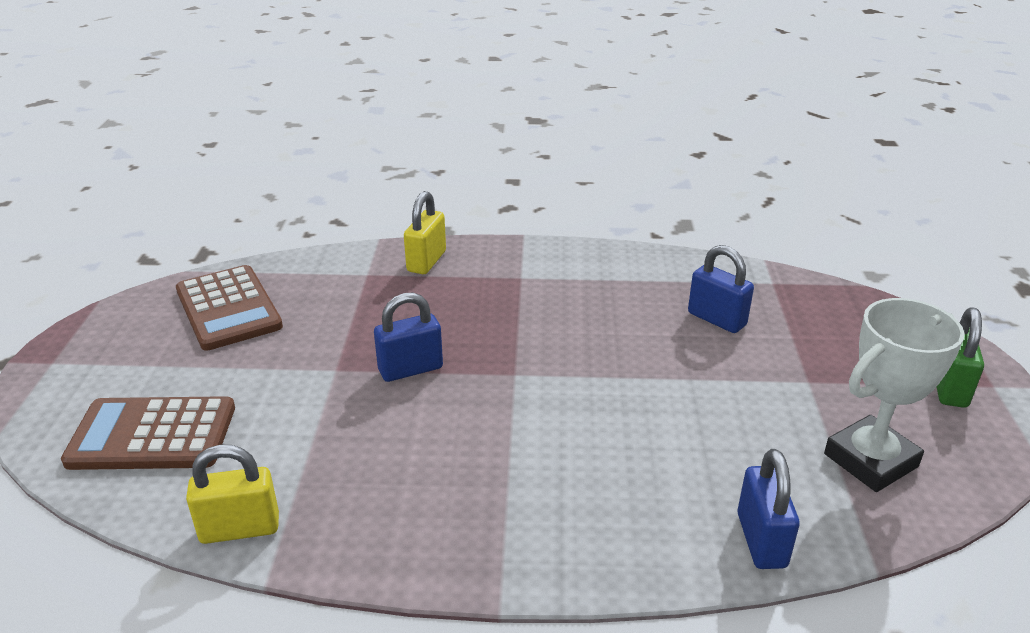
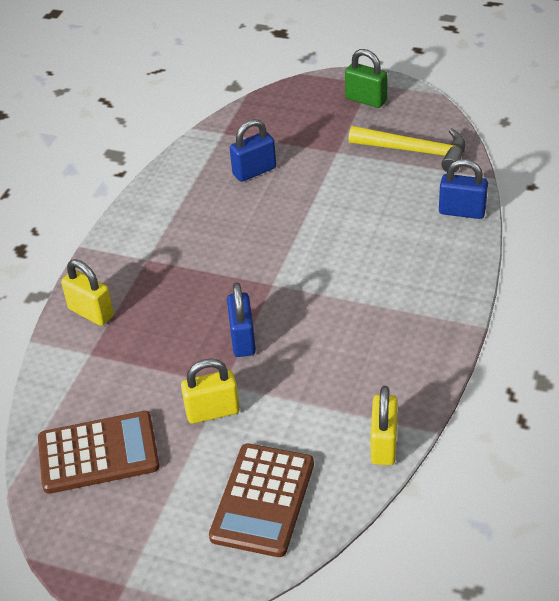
camera: 70 degrees left, 10 degrees up
(291, 370) = (212, 411): none -> yellow padlock
(870, 460) = (415, 151): white trophy -> yellow hammer

